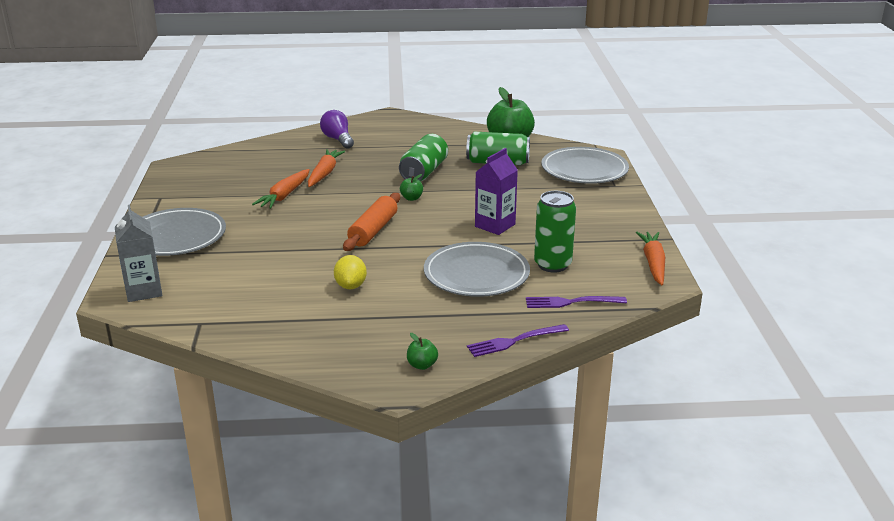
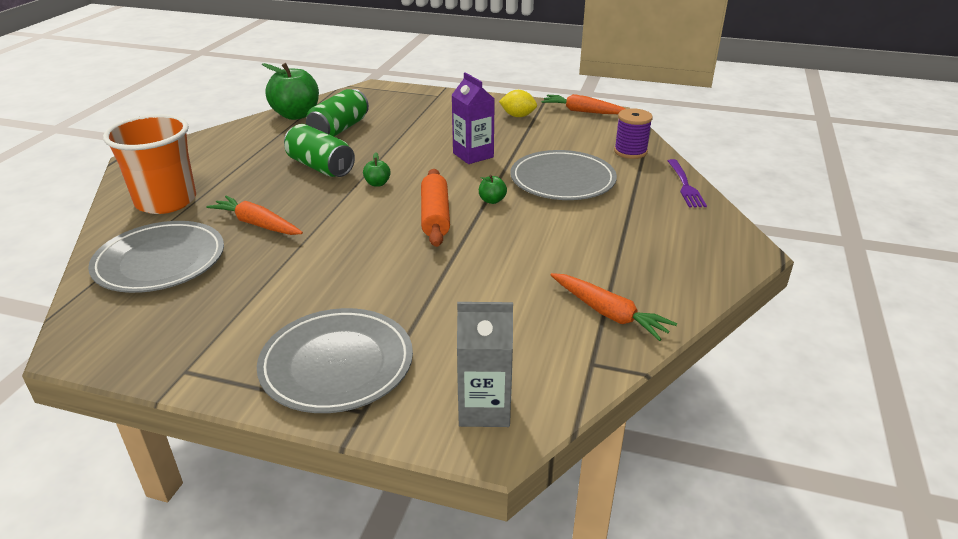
camera: 70 degrees left, 5 degrees up
(284, 195) = (291, 260): orange carrot -> orange carrot (608, 313)
(338, 139) = (166, 201): purple light bulb -> orange cup
(351, 286) = (551, 247): yellow lemon -> yellow lemon (518, 116)
(373, 230) = (435, 216): orange rolling pin -> orange rolling pin turned 45 degrees clockwise
(422, 365) = (715, 233): green apple -> green apple (492, 200)
(552, 265) = (563, 146): green can -> none
(571, 302) = (630, 152): purple fork -> purple spool
(584, 170) = (396, 99): grey plate -> grey plate (160, 261)

